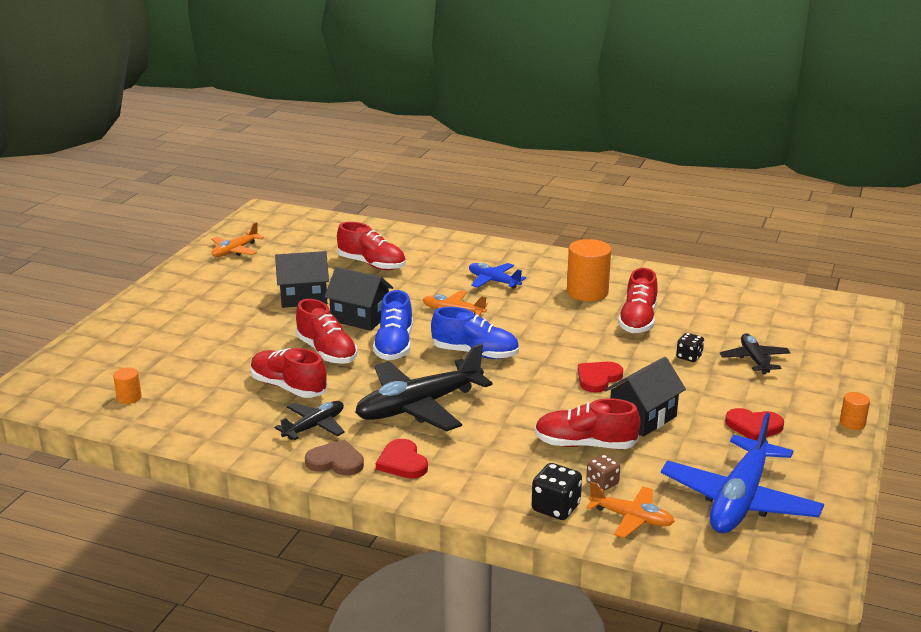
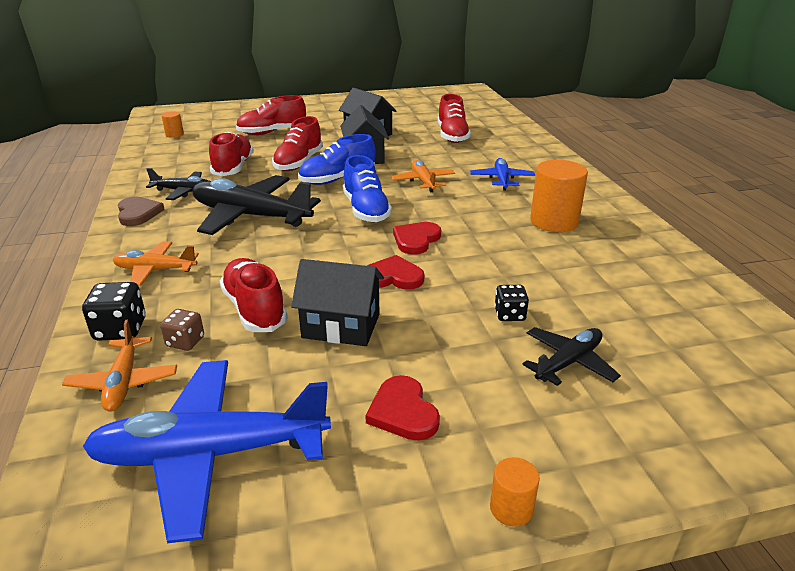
camera: 55 degrees right, 5 degrees up
(235, 251) = (402, 100): orange plane -> orange plane (155, 270)
(402, 462) = (155, 237): red heart -> red heart (416, 240)
(638, 320) = (541, 262): red shoe -> red shoe (272, 132)

